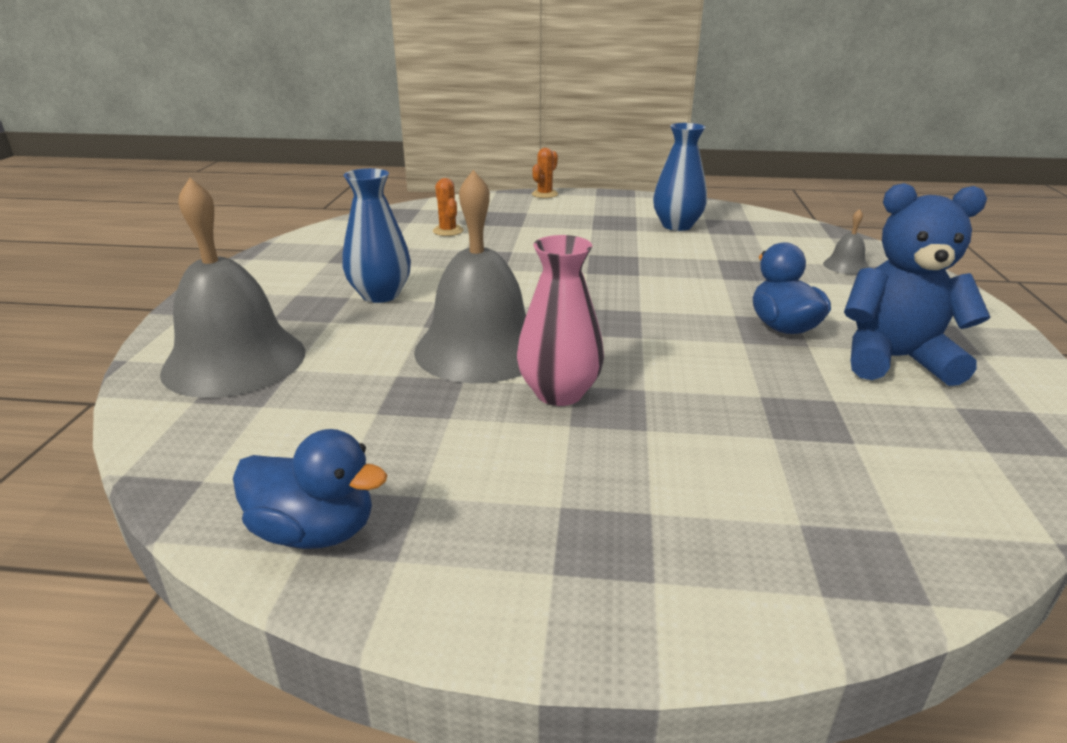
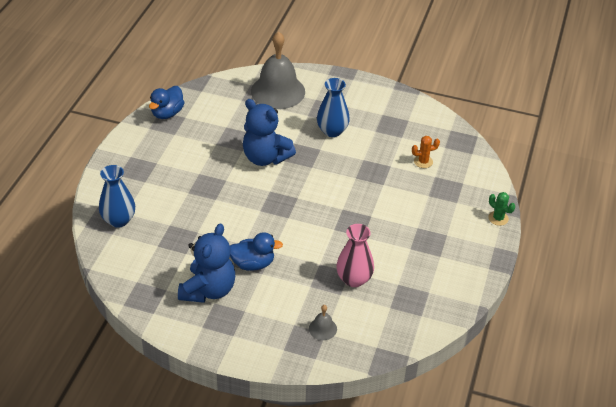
camera: 100 degrees right, 15 degrees up
(480, 349) = (265, 157): grey bell -> blue teddy bear
(545, 194) = (498, 218): orange cactus -> green cactus
(559, 393) = (221, 174): pink vase -> pink vase (354, 279)
(677, 225) = (414, 271): blue vase -> blue vase (119, 220)

